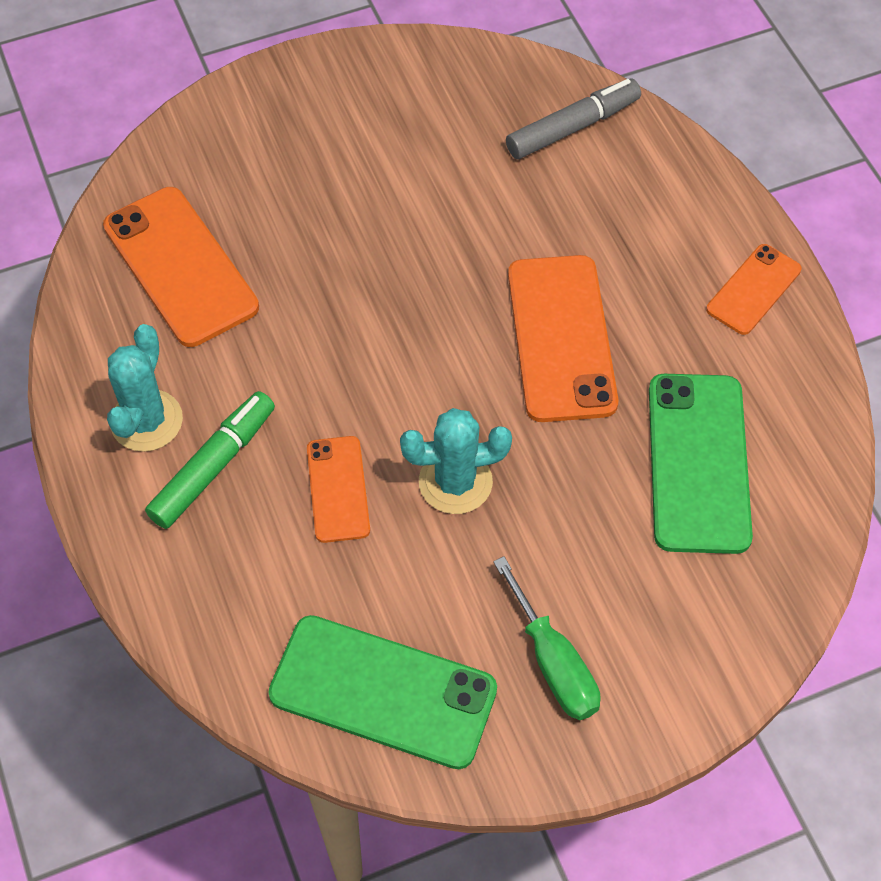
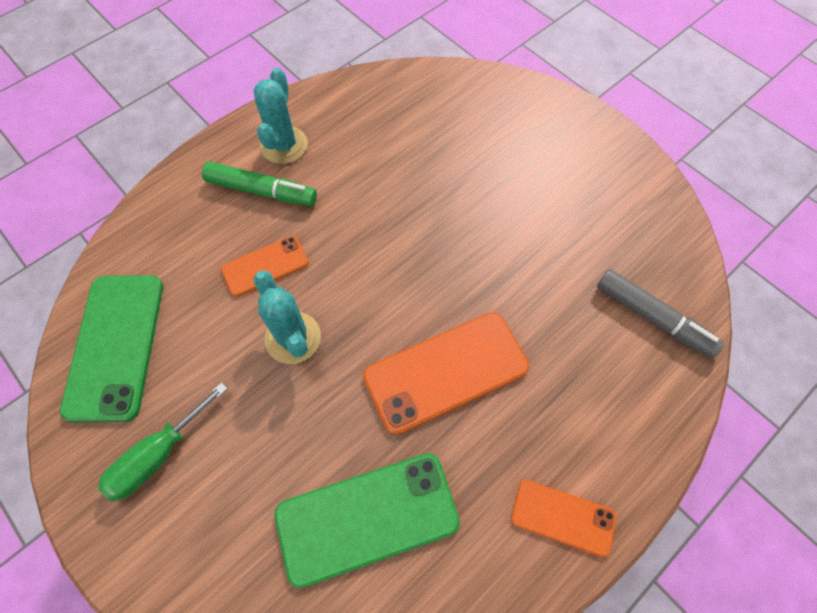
camera: 70 degrees right, 5 degrees up
(146, 421) = (284, 145): turquoise cactus -> turquoise cactus turned 75 degrees counterclockwise
(180, 266) = (405, 121): orange phone -> none

